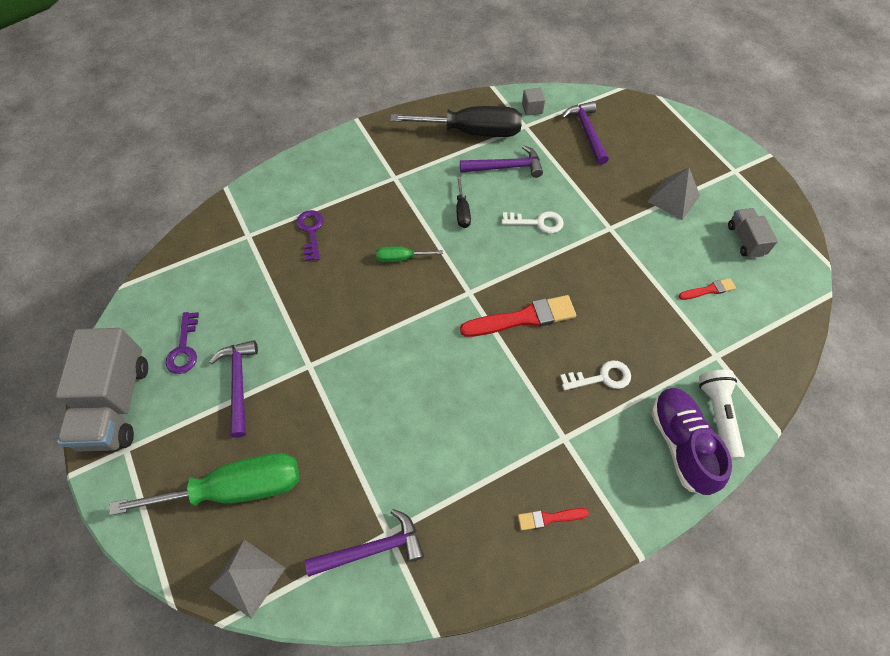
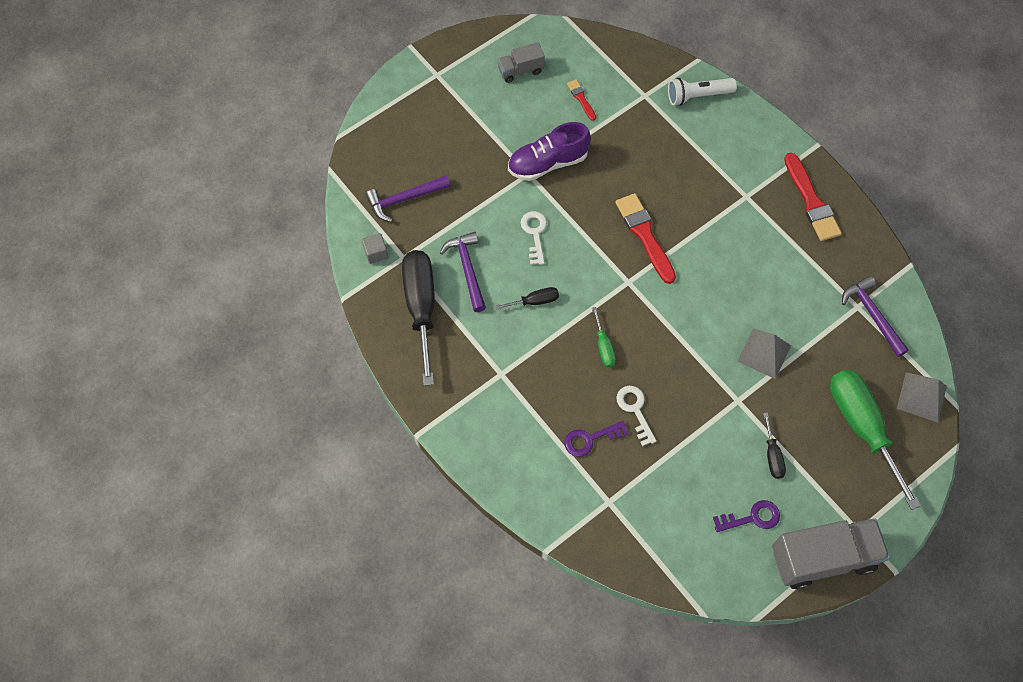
camera: 100 degrees left, 5 degrees up
(238, 384) = (772, 455): purple hammer -> black screwdriver
(549, 518) = (811, 201): red brush -> red brush, size x1.94
(601, 377) = (686, 173): white key -> white key (635, 410)
(673, 198) = (481, 124): grey pyramid -> grey pyramid (764, 353)
(681, 444) = (728, 119): purple shoe -> purple shoe (548, 163)

